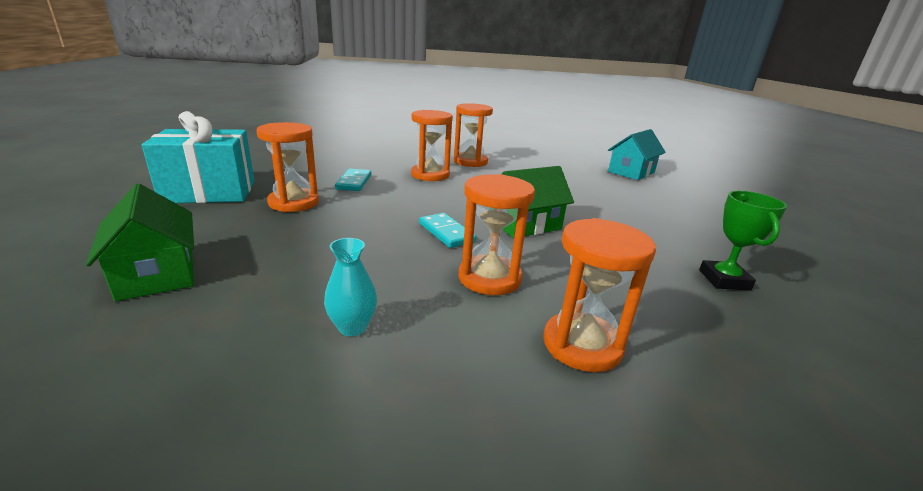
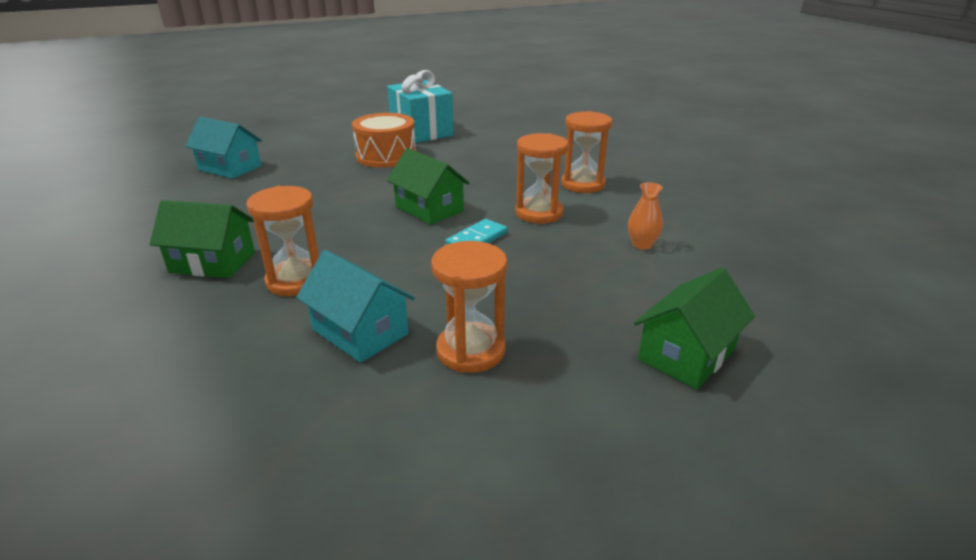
camera: 105 degrees left, 5 degrees up
(210, 192) = (487, 453): turquoise gift -> turquoise gift (421, 131)
(352, 327) = (642, 245): turquoise vase -> orange vase
(354, 182) = (360, 332): turquoise domino -> turquoise house
(470, 162) = (212, 262): orange hourglass -> green house
(679, 226) = (386, 156): none -> orange drum
(724, 280) = (471, 150): green trophy -> none

